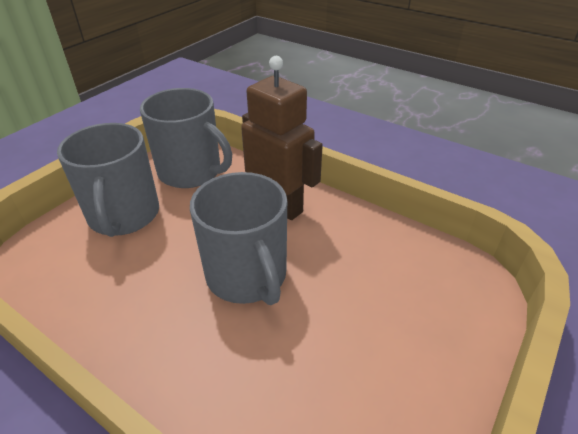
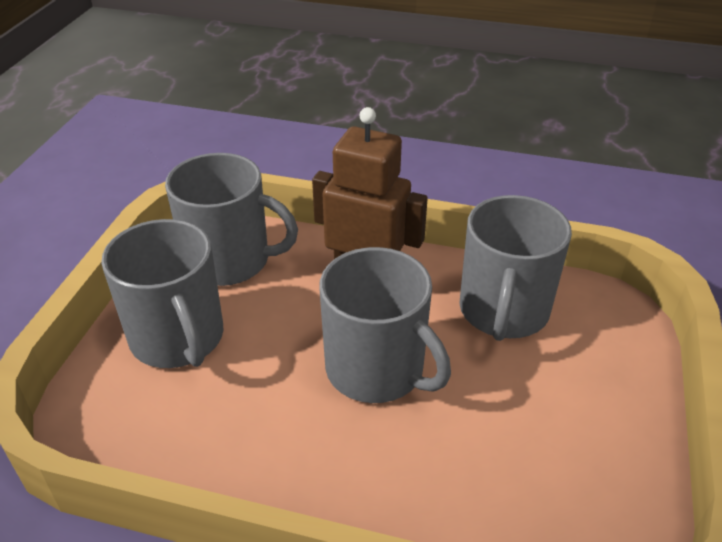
camera: 20 degrees left, 0 degrees up
(374, 257) = (503, 311): none -> grey mug

